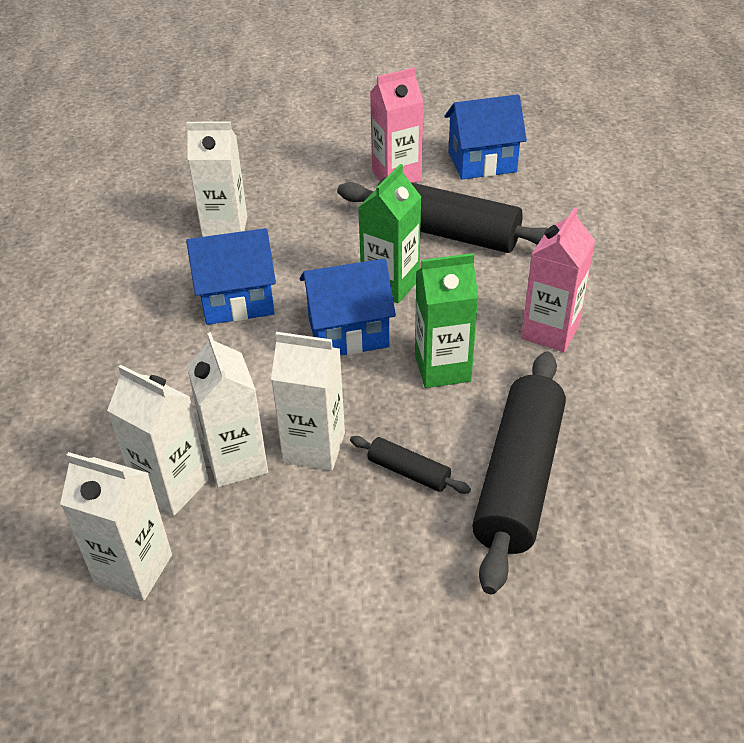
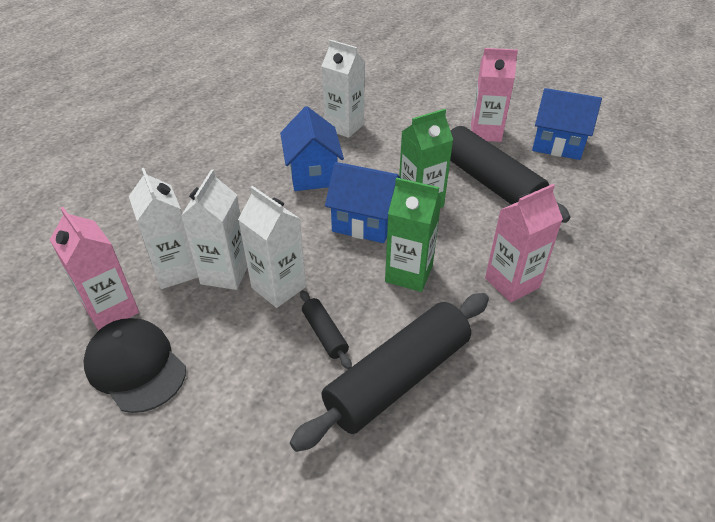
camera: 30 degrees right, 0 degrees up
(134, 569) = (112, 310): white carton -> pink carton
(227, 613) = (135, 366): none -> black cap
(237, 301) = (313, 174): blue house -> blue house turned 60 degrees clockwise

